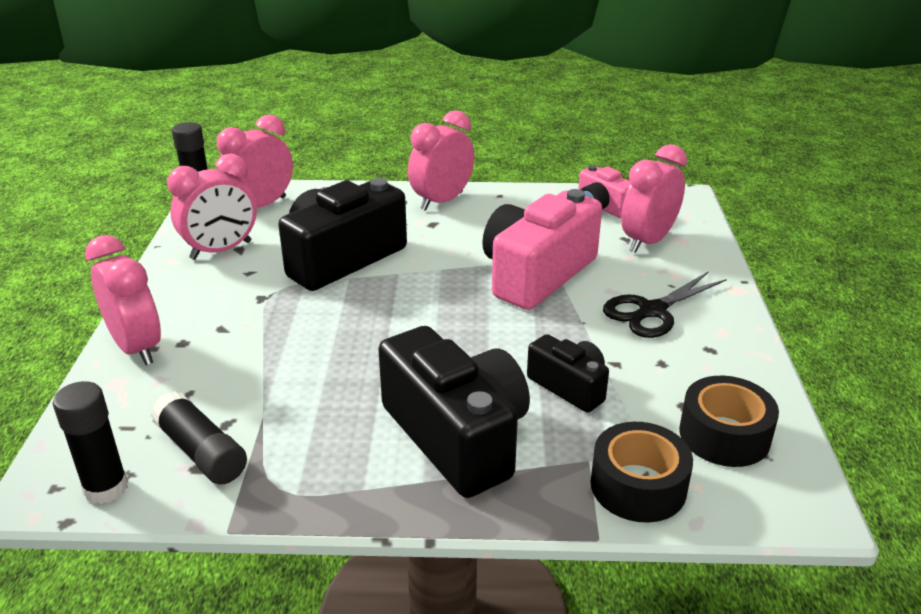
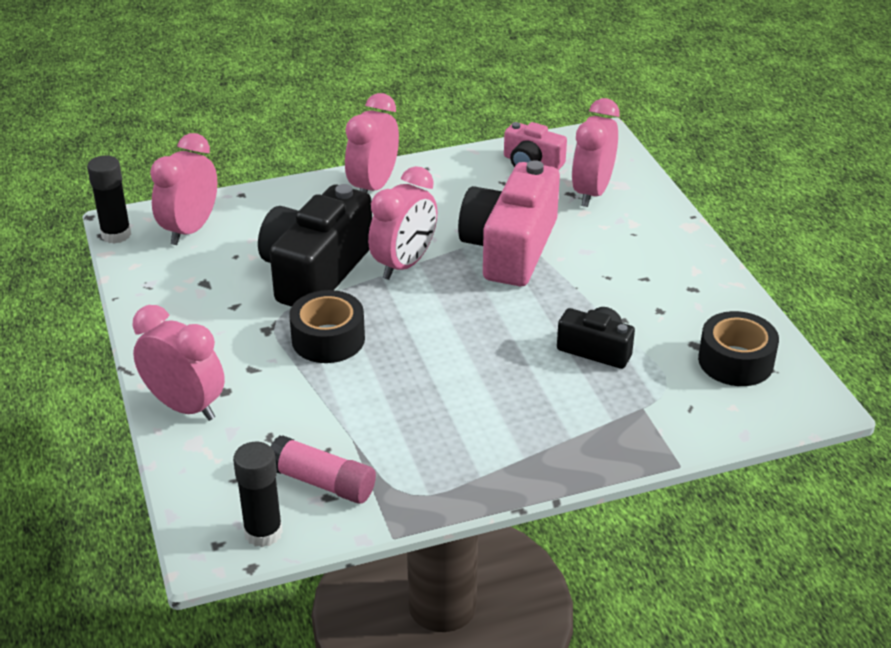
camera: 20 degrees left, 5 degrees up
(202, 452) = (322, 482): black glue stick -> pink glue stick
(221, 250) = (187, 288): pink clock -> pink clock (404, 264)
(457, 436) = (529, 414): black camera -> none
(638, 486) = (690, 418): black tape -> black tape (328, 339)
(651, 311) = (629, 263): black scissors -> none

